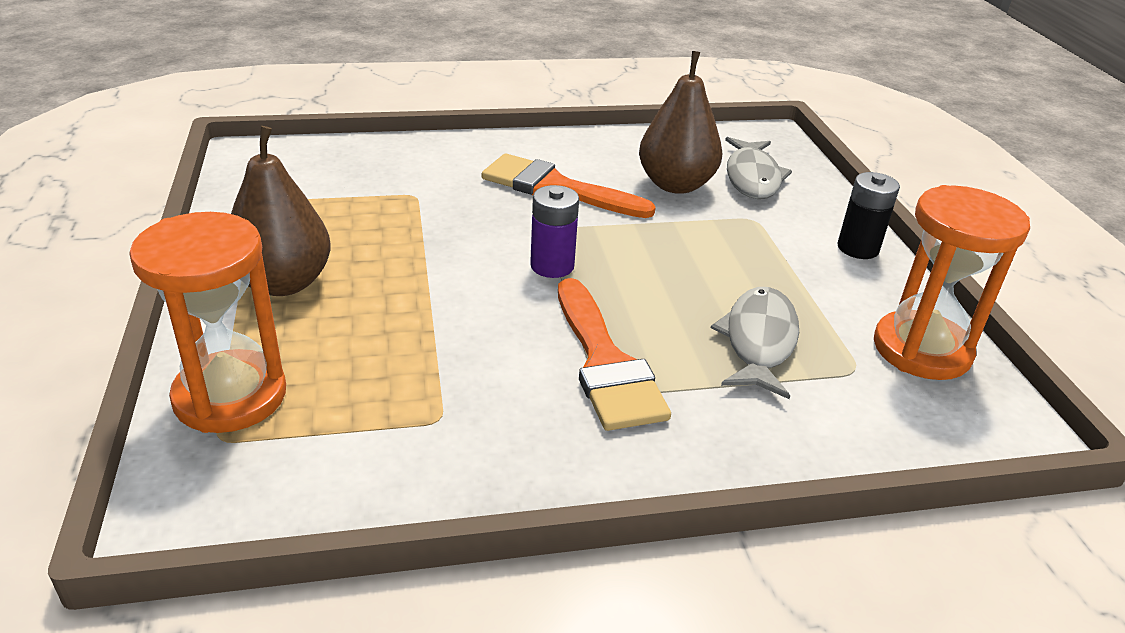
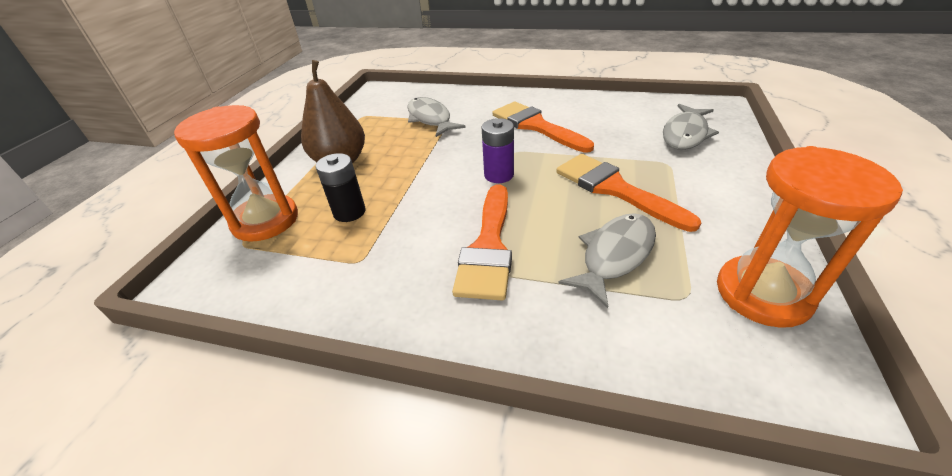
camera: 30 degrees right, 5 degrees up
(384, 194) = (430, 119): none -> grey fish
(676, 185) = (621, 133): brown pear -> none
(711, 261) = (614, 189): none -> orange brush
(858, 248) = (747, 197): black battery -> black battery (349, 212)

